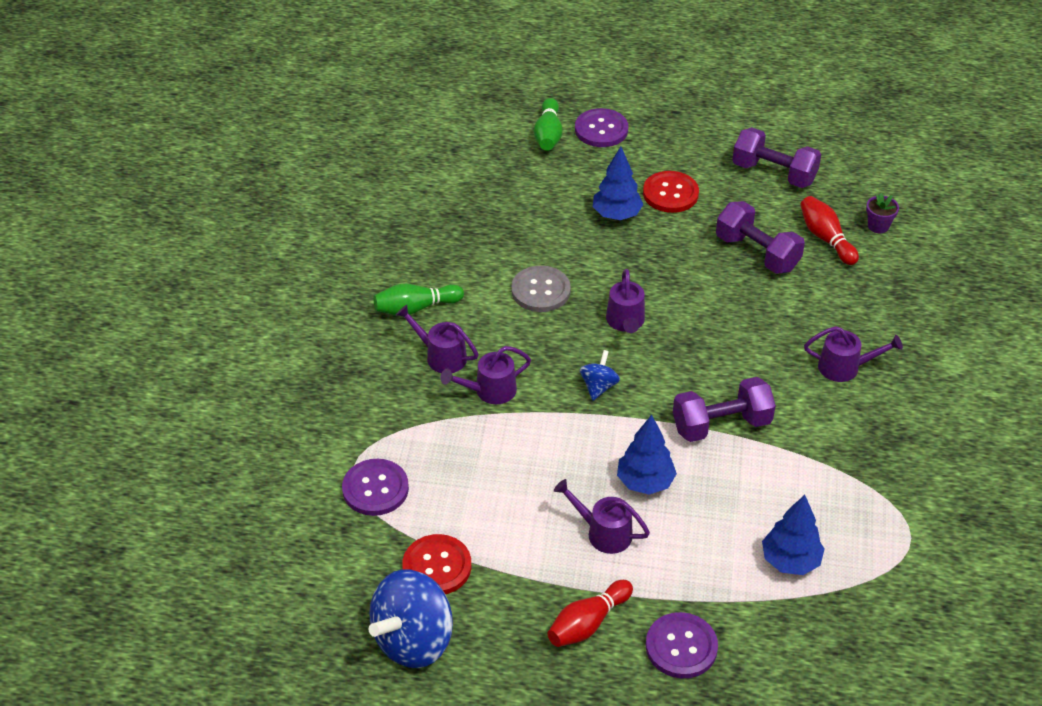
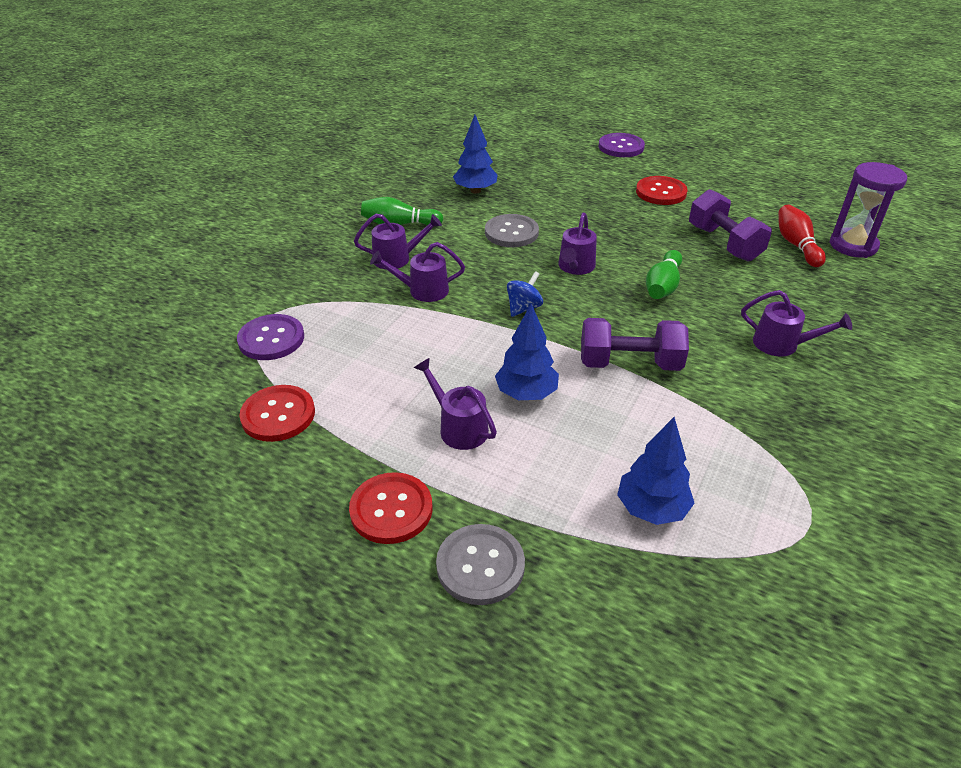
camera: 20 degrees right, 5 degrees down
(413, 640) = (207, 475): blue spinning top -> none
(441, 356) = (397, 258): purple watering can -> purple watering can turned 120 degrees clockwise
(548, 135) = (575, 143): green bowling pin -> green bowling pin (662, 286)
(588, 623) = (391, 509): red bowling pin -> red button
(616, 215) = (606, 197): blue tree -> blue tree (475, 191)
(681, 647) = (480, 565): purple button -> grey button
(774, 173) = (762, 195): purple dumbbell -> none
(878, 226) = (853, 245): purple flower pot -> purple hourglass

